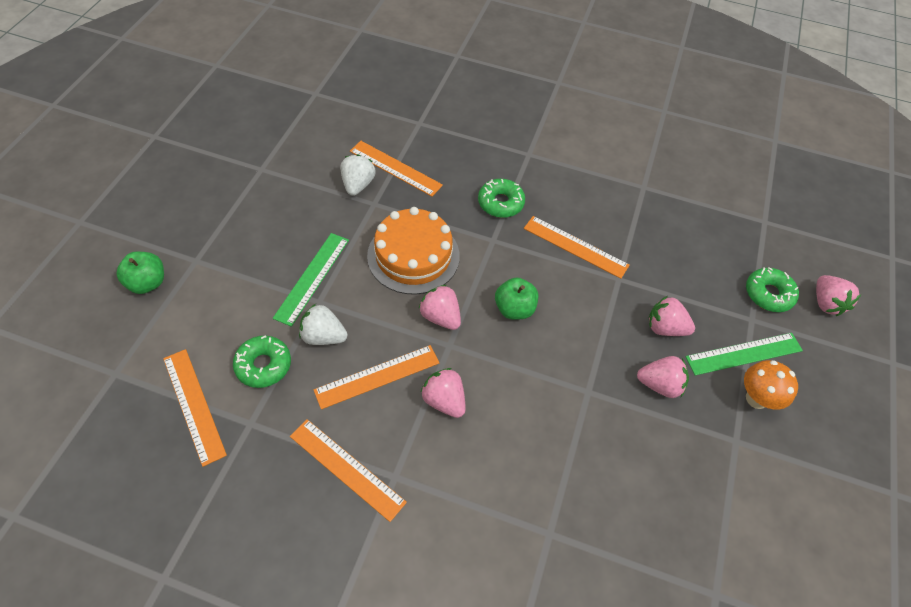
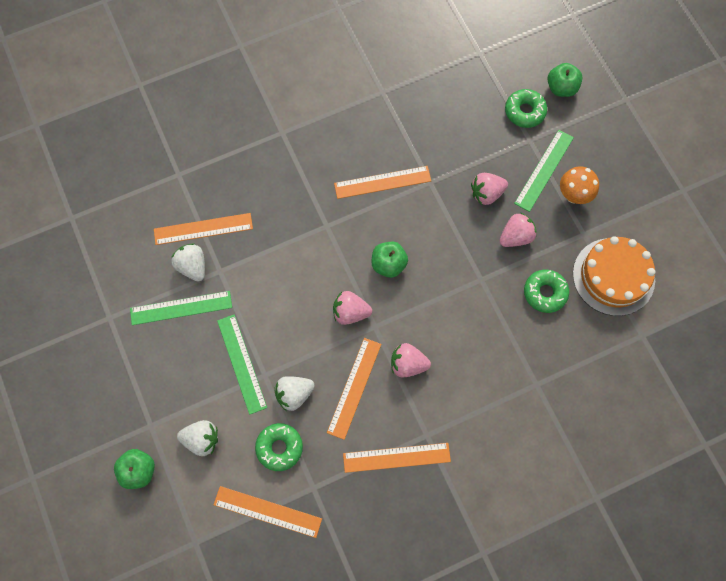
camera: 40 degrees left, 15 degrees up
(216, 304) = (201, 440): none -> white strawberry
(316, 204) = (181, 308): none -> green ruler
(413, 256) = (288, 286): orange cake -> orange cake (613, 276)
(500, 203) = (303, 192): green donut -> green donut (545, 293)
(826, 303) = (561, 88): pink strawberry -> green apple

